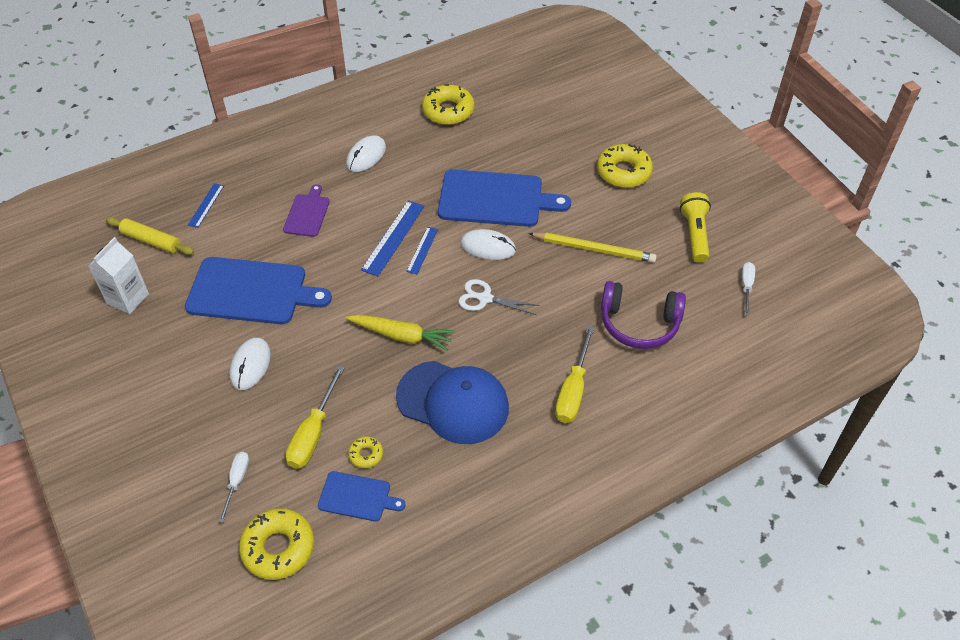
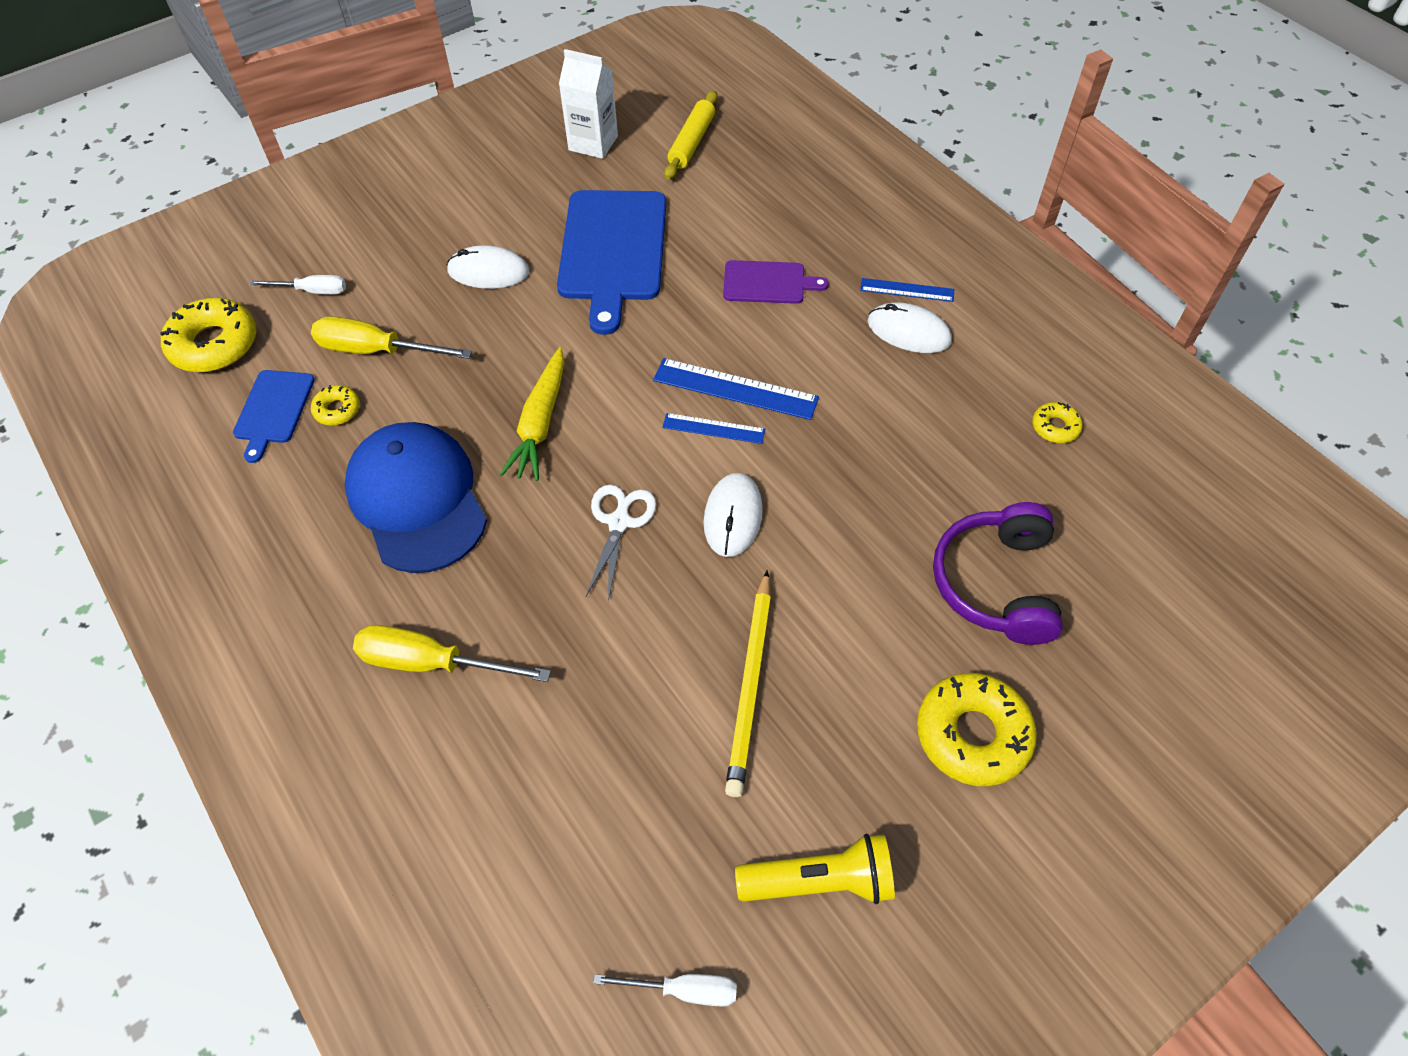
camera: 85 degrees right, 5 degrees up
(206, 205) = (764, 178): blue ruler -> blue ruler (907, 290)
(448, 111) = (1055, 427): yellow donut -> yellow donut, size x0.50
(453, 402) = (417, 499): blue cap -> blue cap turned 135 degrees clockwise
(495, 199) = (848, 518): blue cutting board -> none
(639, 323) = (576, 768): purple headphones -> purple headphones (996, 583)

